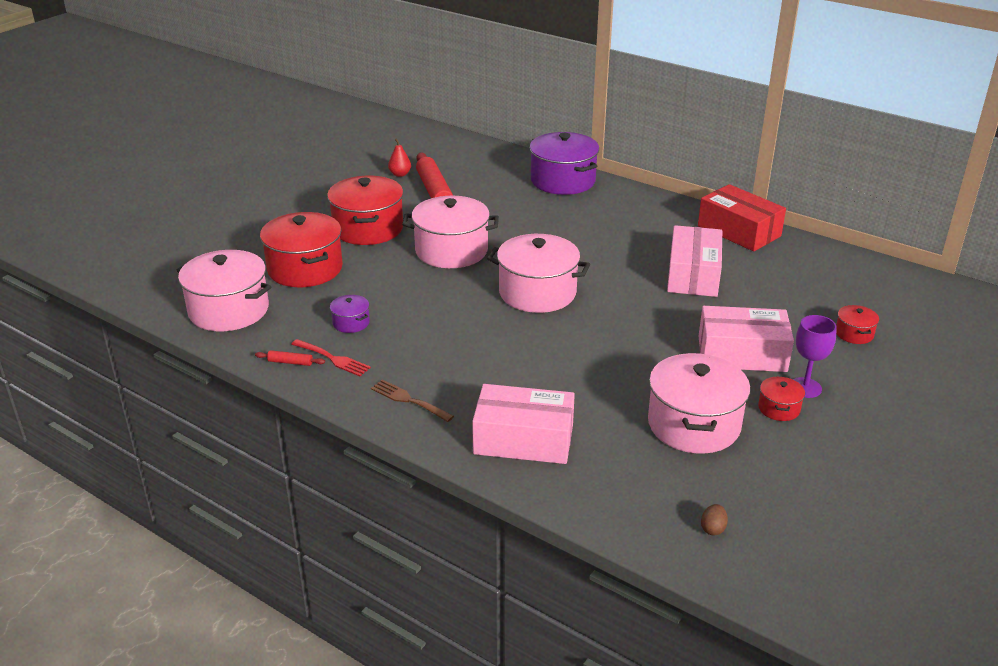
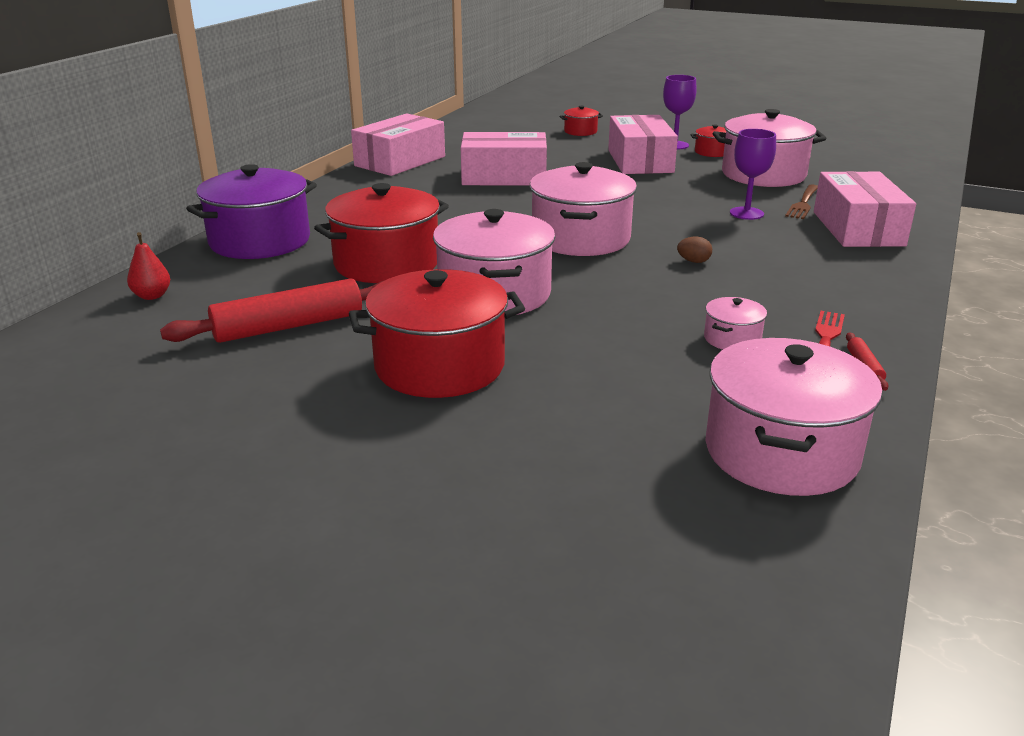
camera: 100 degrees left, 5 degrees down
(305, 269) = (602, 402): red pot -> red pot (386, 263)
(351, 323) = (732, 339): purple pot -> pink pot
(400, 174) = (211, 365): red pear -> red pear (152, 296)
(408, 400) = (858, 283): brown fork -> brown fork (803, 204)
(577, 384) = (746, 213): none -> purple goblet
(713, 529) = (885, 169): brown egg -> brown egg (693, 261)
(739, 231) = (400, 161): red box -> pink box

